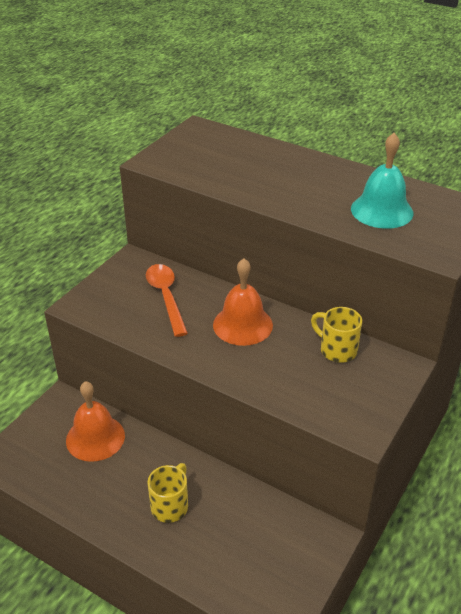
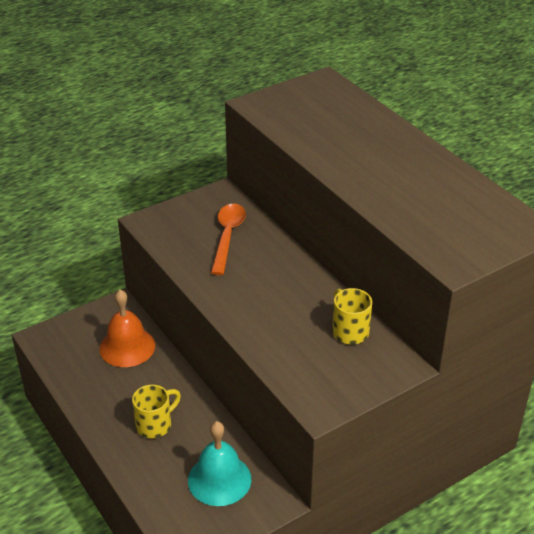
camera: 25 degrees right, 0 degrees up
(242, 325) = (279, 282): orange bell -> none
(382, 210) = (434, 207): turquoise bell -> turquoise bell (219, 479)

